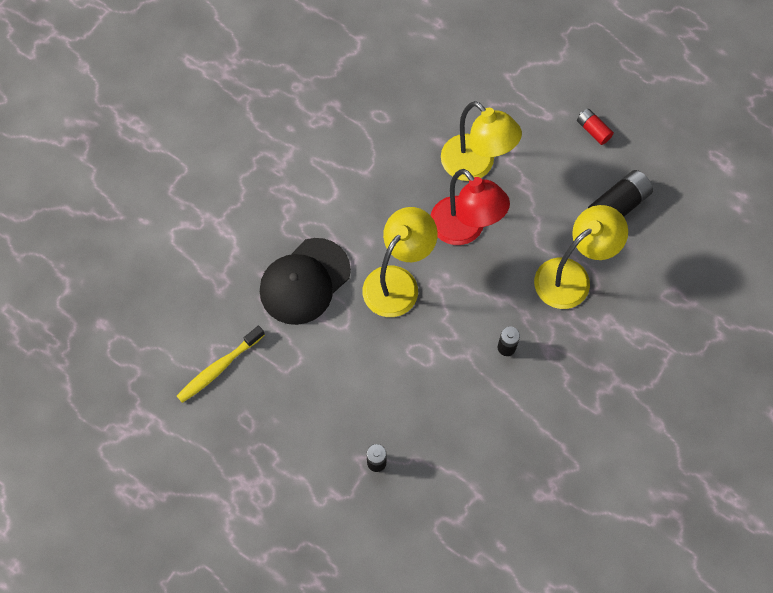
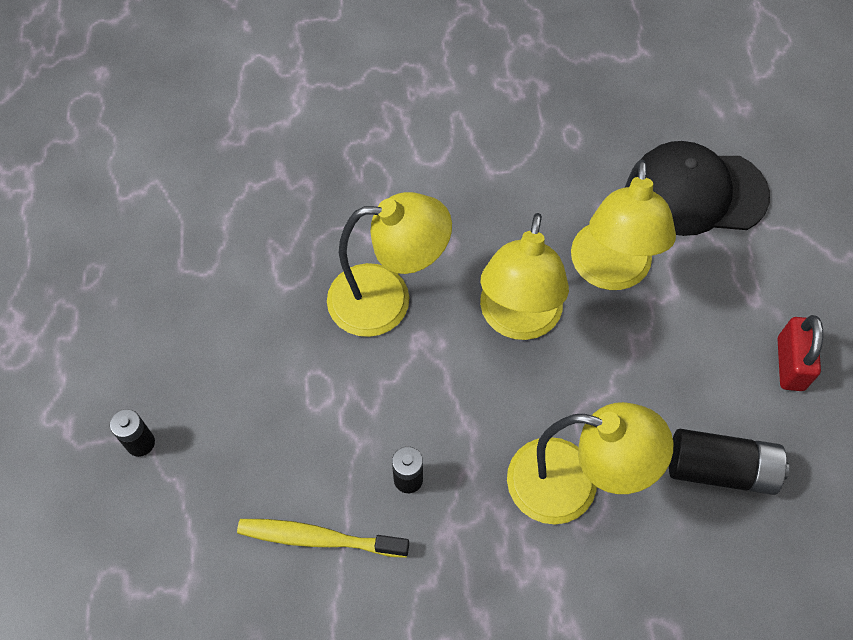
camera: 50 degrees right, 5 degrees down
(219, 368) = (134, 205): yellow toothbrush -> yellow toothbrush (318, 538)
(304, 281) = (304, 209): black cap -> black cap (696, 192)
(464, 230) = (517, 320): red lamp -> yellow lamp
(593, 130) = (790, 364): red battery -> red padlock

